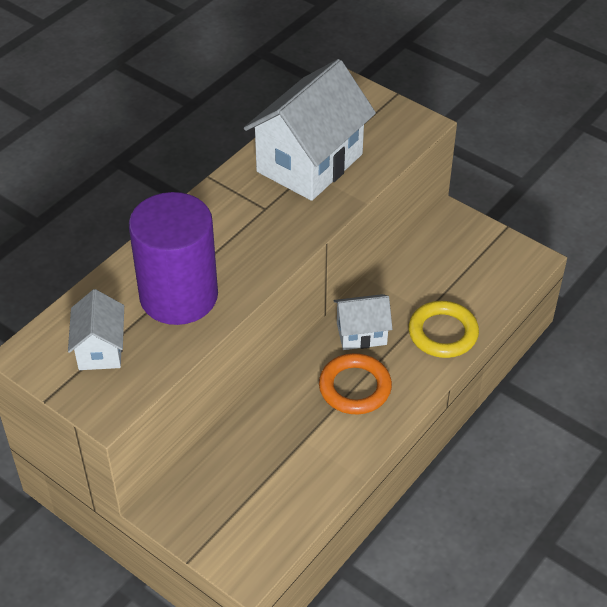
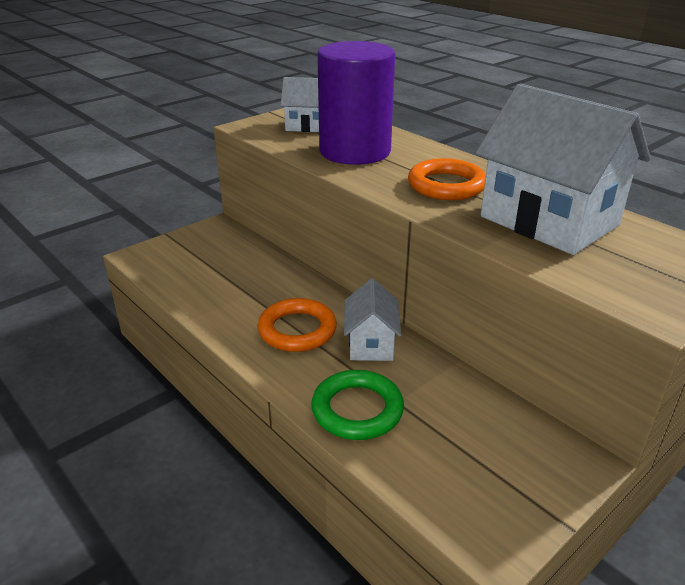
camera: 100 degrees right, 15 degrees down
(253, 223) = (446, 185): none -> orange ring
(443, 333) = (357, 409): yellow ring -> green ring

